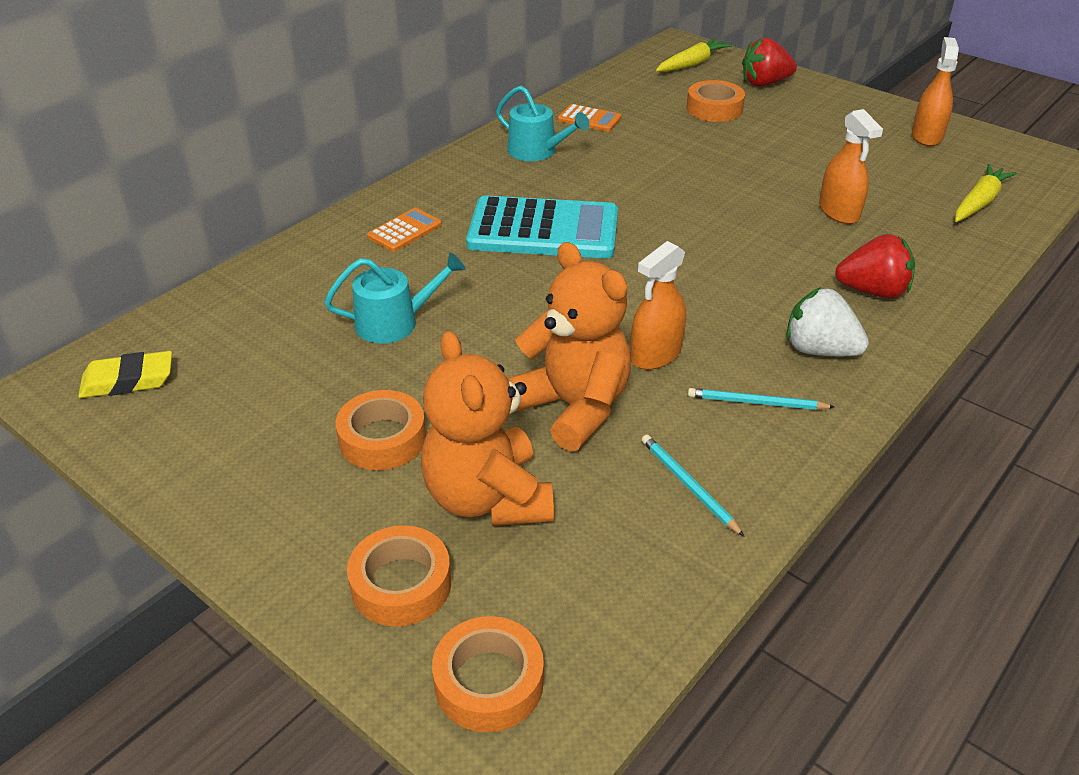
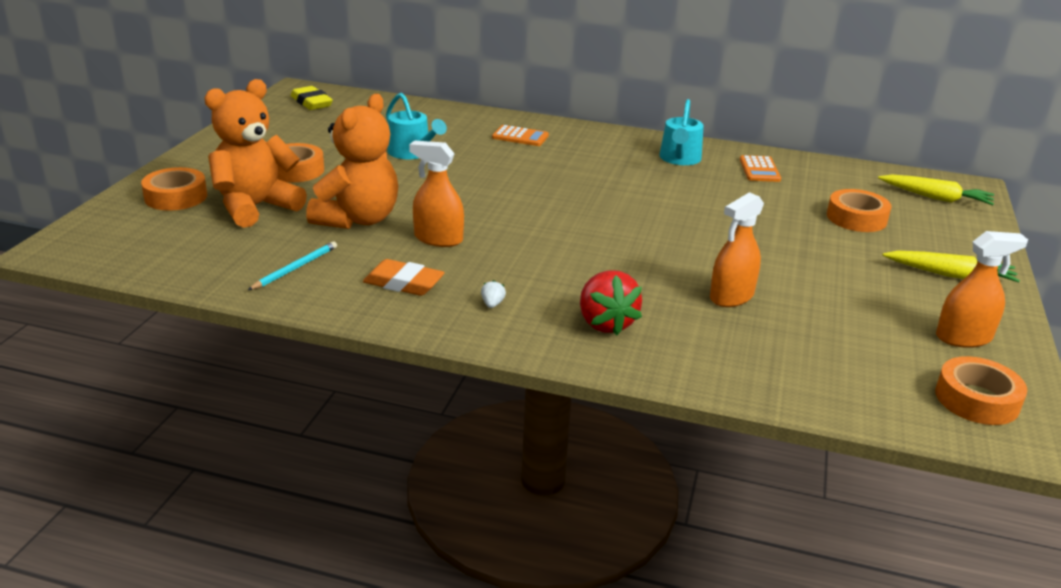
camera: 65 degrees right, 10 degrees down
(489, 682) = (108, 231): orange tape -> orange tape (976, 399)
(543, 230) = (567, 178): turquoise calculator -> none
(756, 403) = (403, 283): turquoise pencil -> orange eraser
(764, 83) = (950, 236): red strawberry -> none
(819, 350) = (492, 304): white strawberry -> white strawberry, size x0.41
(979, 202) = (847, 378): yellow carrot -> yellow carrot (950, 275)

